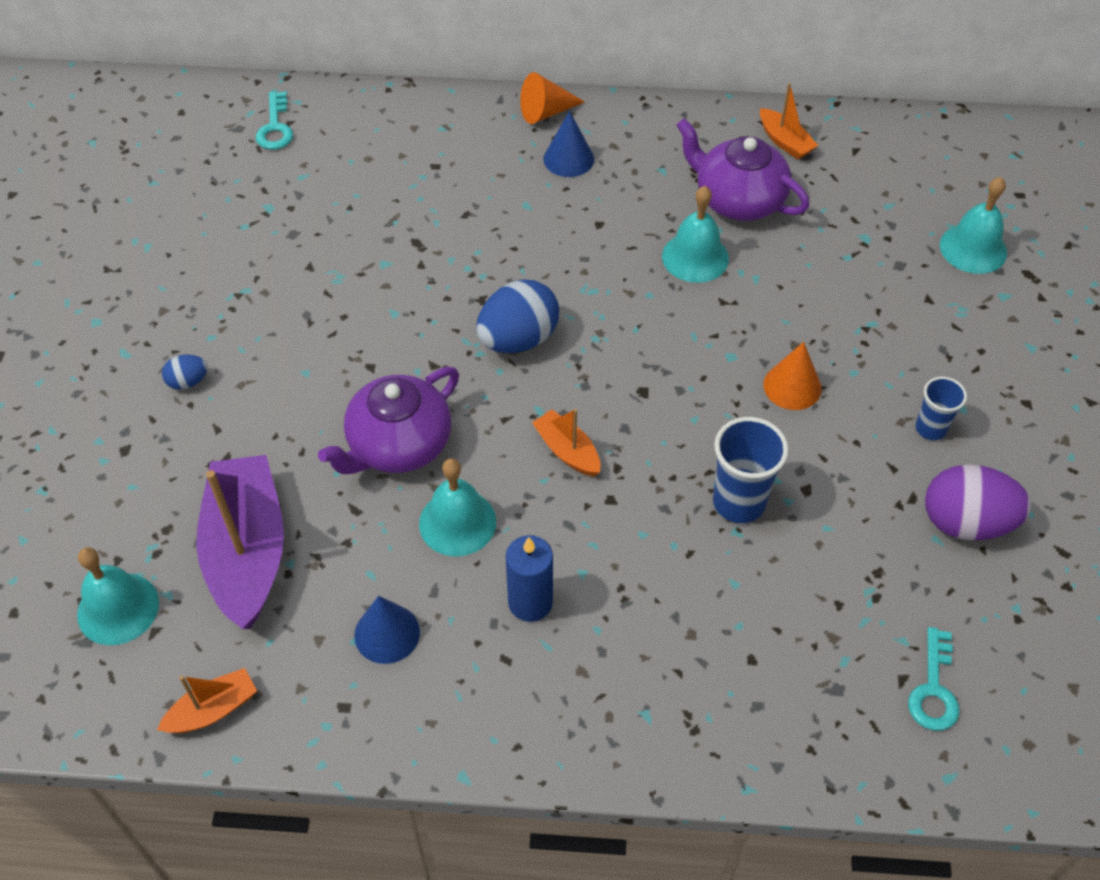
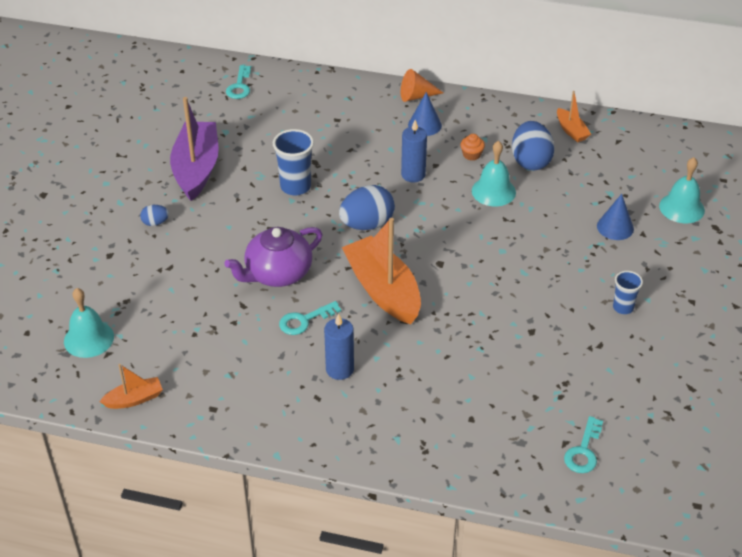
camera: 10 degrees right, 10 degrees down
(247, 551) = (172, 319): purple boat -> purple boat (196, 169)
(387, 633) = (247, 374): blue cone -> blue cone (615, 227)
(457, 522) = (304, 320): turquoise bell -> turquoise key
(567, 451) = (383, 290): orange boat -> orange boat, size x2.08
(569, 245) = (413, 175): none -> blue candle
(649, 200) = (471, 155): none -> orange cupcake
(738, 200) = (530, 161): purple teapot -> blue egg
(739, 502) = (485, 332): blue cup -> blue cup (295, 186)
(792, 386) = (538, 272): orange cone -> none
(966, 522) = (631, 363): purple egg -> none

